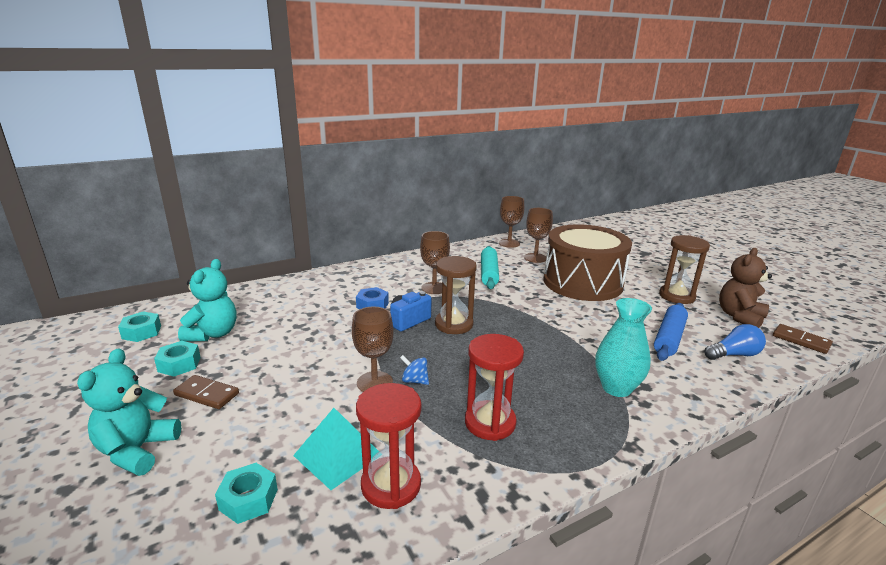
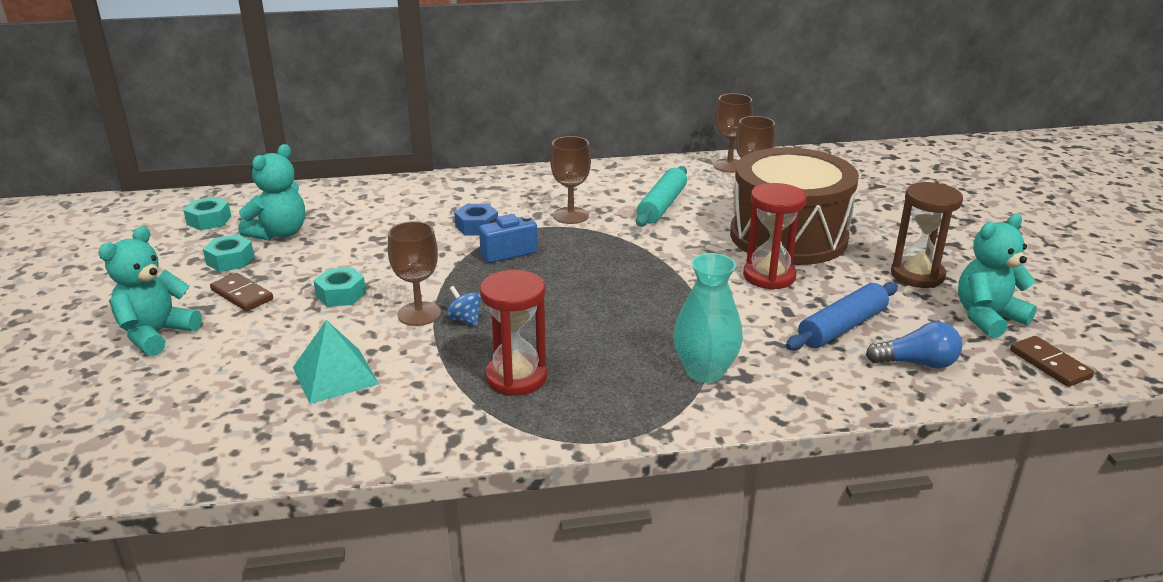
camera: 20 degrees right, 5 degrees up
(248, 499) = (232, 395): turquoise nut -> turquoise nut (341, 294)
(391, 485) = (369, 412): red hourglass -> red hourglass (769, 276)
(454, 324) = (560, 265): brown hourglass -> none
(739, 317) = (987, 318): brown teddy bear -> turquoise teddy bear

